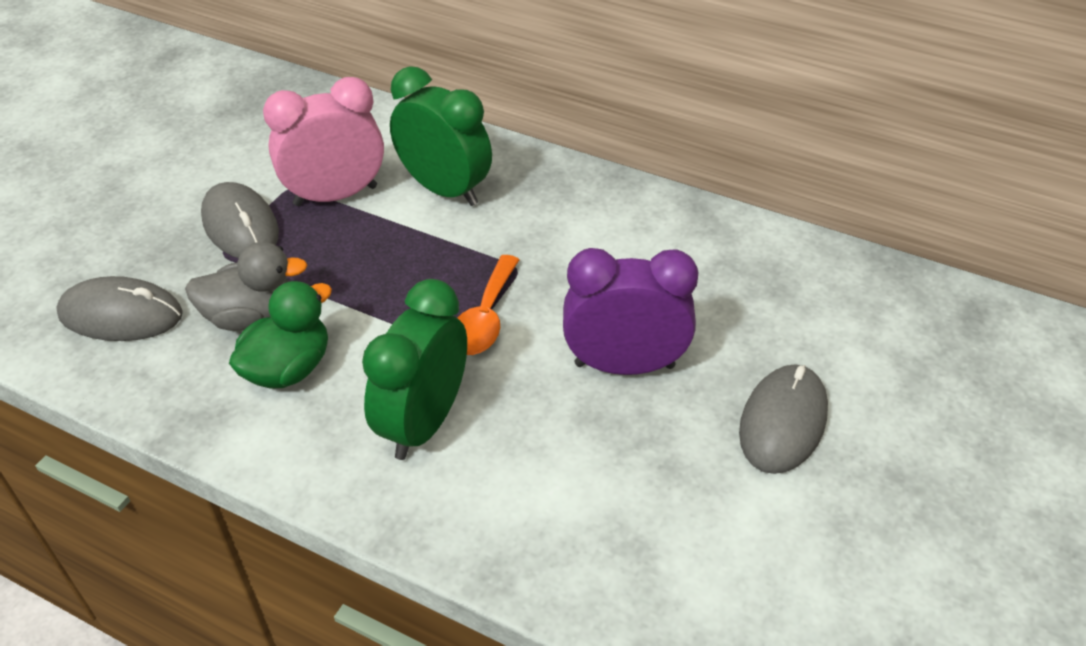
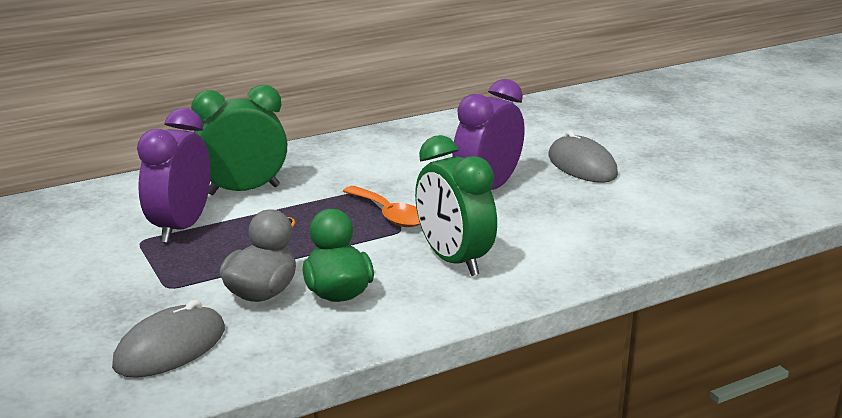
camera: 55 degrees left, 20 degrees down
(240, 225) = (149, 271): grey mouse -> none
(335, 196) = (181, 227): pink clock -> purple clock

